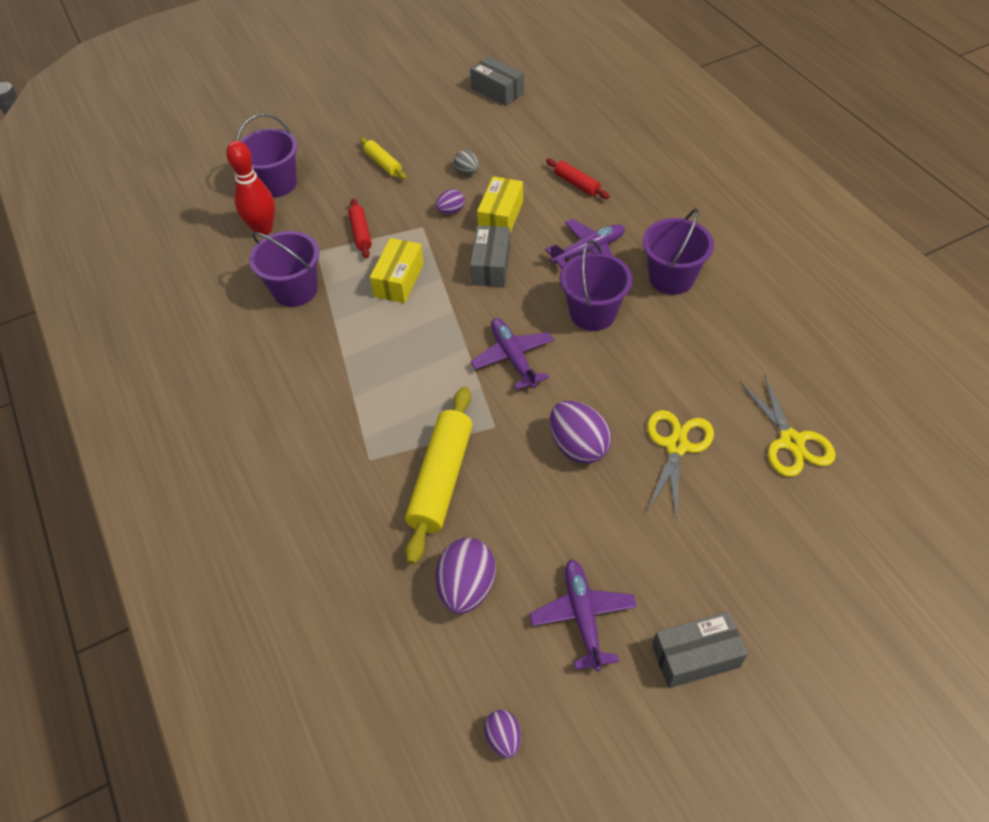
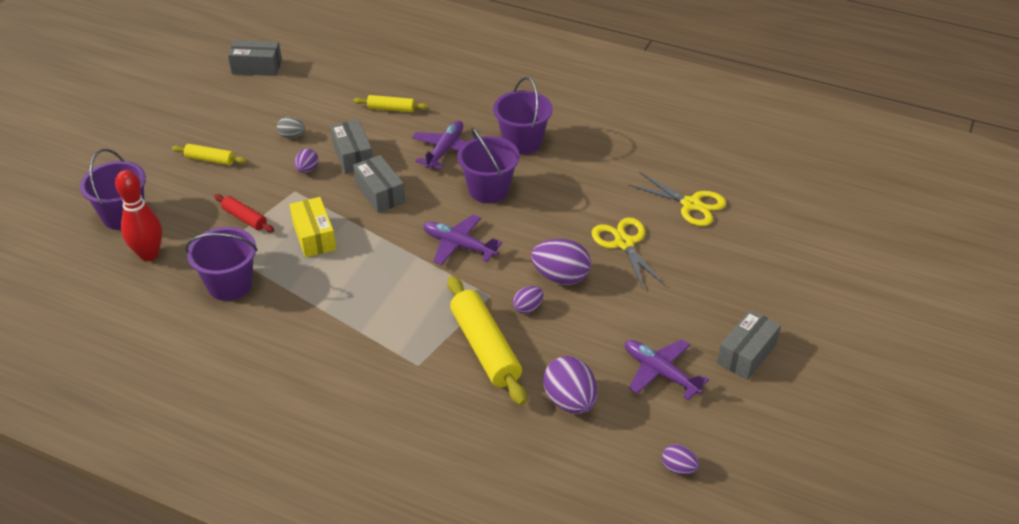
camera: 40 degrees left, 10 degrees down
(501, 216) = (353, 156): yellow box -> grey box
(517, 461) = (528, 308): none -> purple egg
(576, 184) = (391, 109): red rolling pin -> yellow rolling pin

